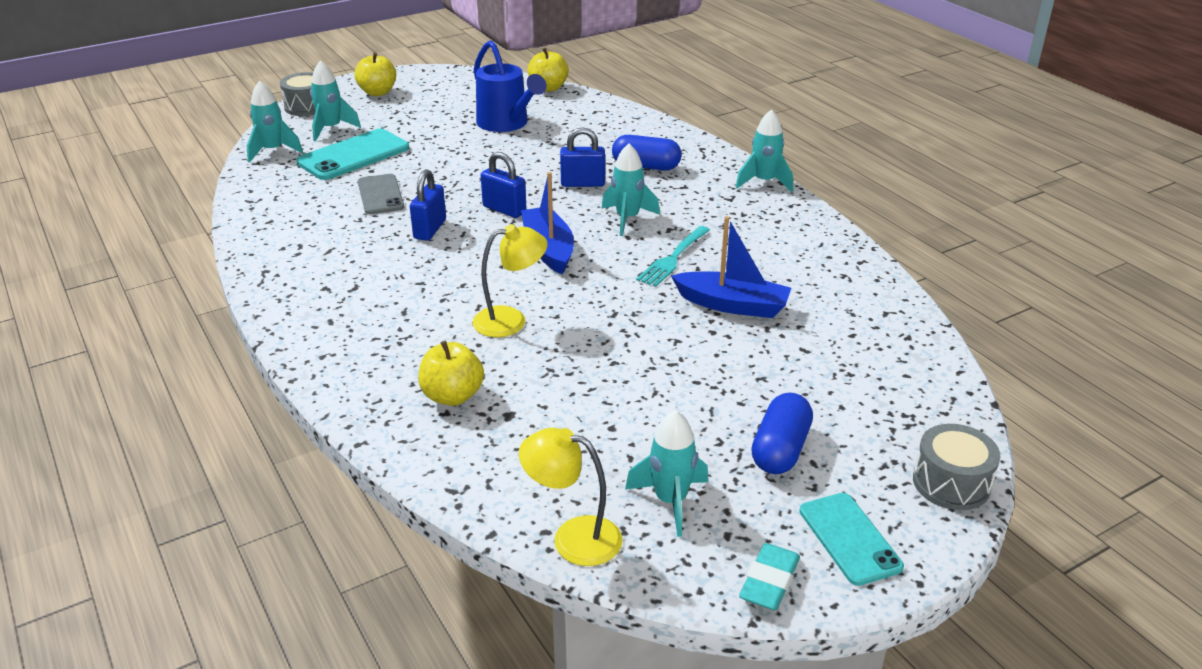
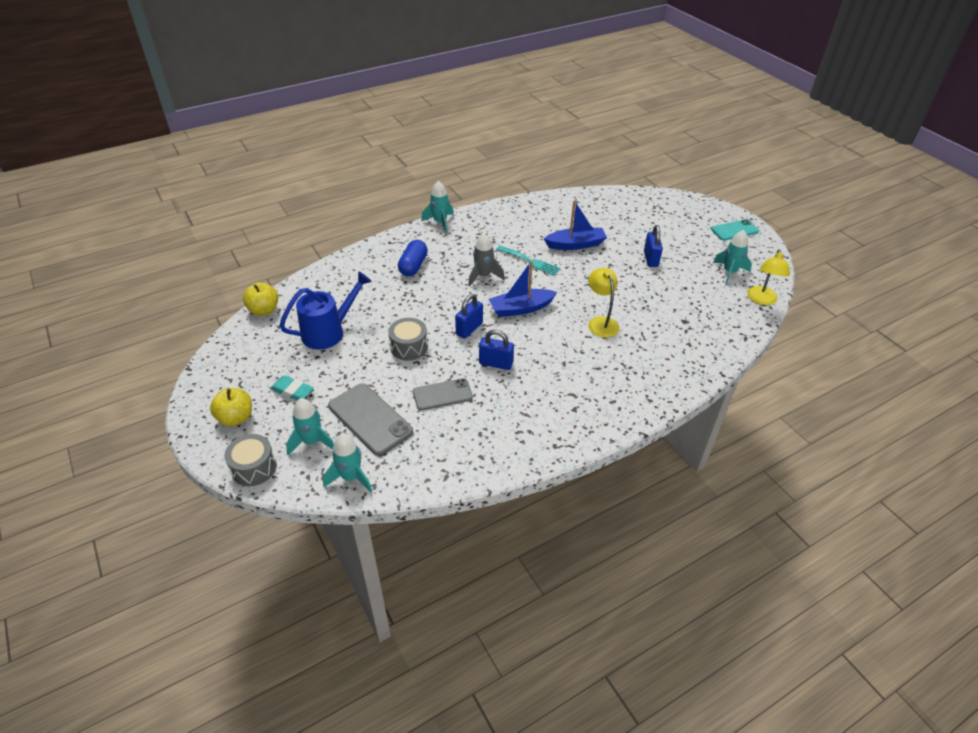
camera: 90 degrees left, 10 degrees up
(353, 155) = (370, 419): turquoise phone -> grey phone
(452, 396) = (675, 342): yellow apple -> none
(583, 183) = (434, 294): blue padlock -> blue padlock (650, 259)
(627, 219) = (483, 276): turquoise rocket -> grey rocket
(732, 305) = (575, 244): blue boat -> blue boat turned 60 degrees clockwise
(769, 582) = (765, 251): turquoise eraser -> turquoise eraser (292, 391)
(780, 450) = (687, 241): blue capsule -> none
(951, 483) = (695, 203): grey drum -> grey drum (409, 347)

